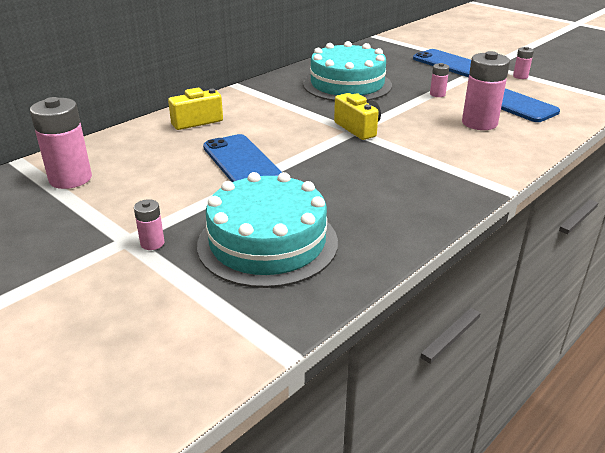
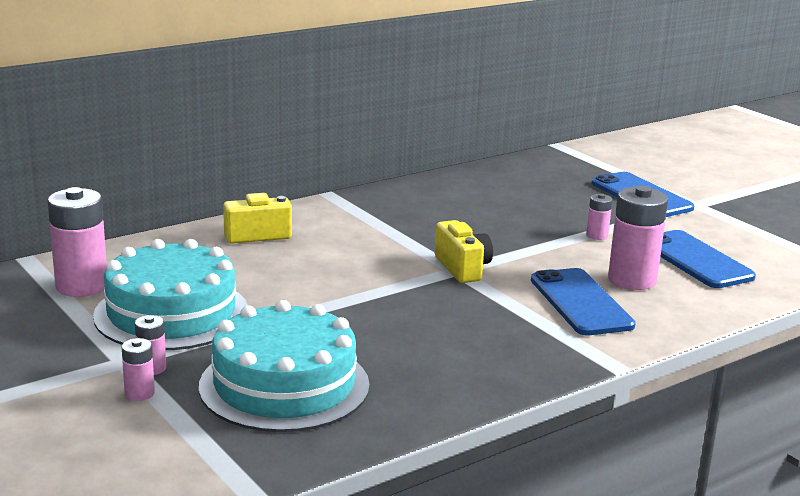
camera: 10 degrees right, 10 degrees down
(241, 162) = (293, 291): blue phone -> blue phone (580, 302)
(347, 84) = (478, 209): turquoise cake -> turquoise cake (171, 313)
(520, 76) = (733, 224): pink battery -> pink battery (139, 393)

